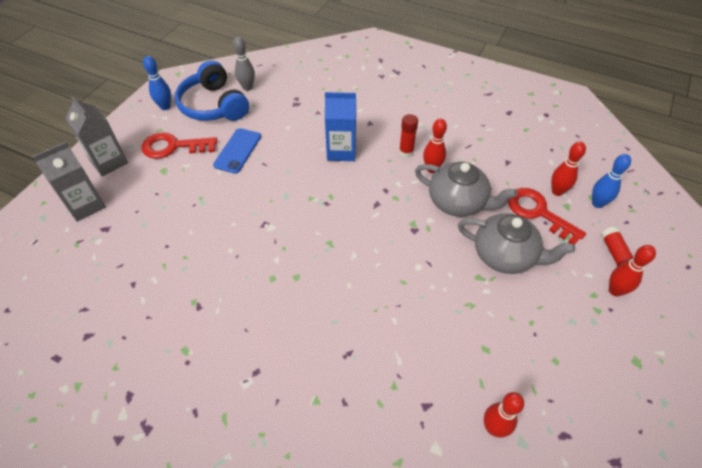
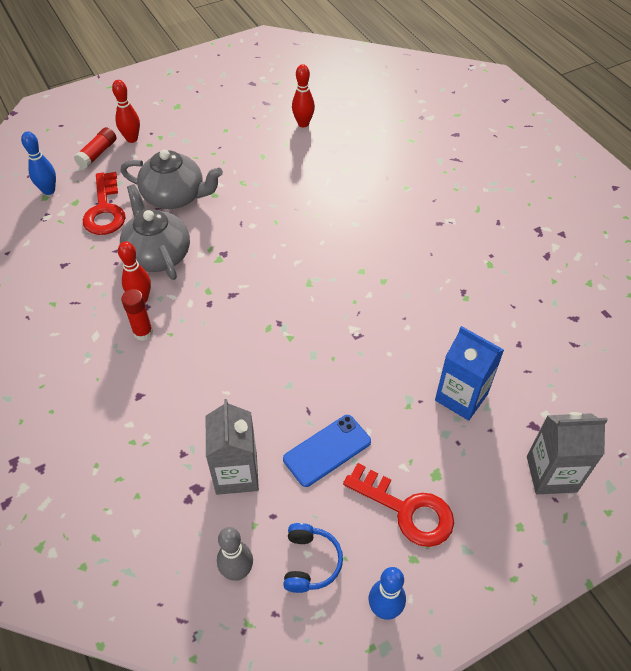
camera: 145 degrees left, 0 degrees up
(109, 162) = (505, 535): grey carton -> grey carton (236, 473)
(214, 105) = (310, 562): blue headphones -> blue headphones, size x0.53
(341, 151) = (208, 375): blue carton -> blue carton (461, 397)
(505, 255) = (175, 196): grey teapot -> grey teapot turned 135 degrees clockwise
(557, 191) = (64, 216): red bowling pin -> none

